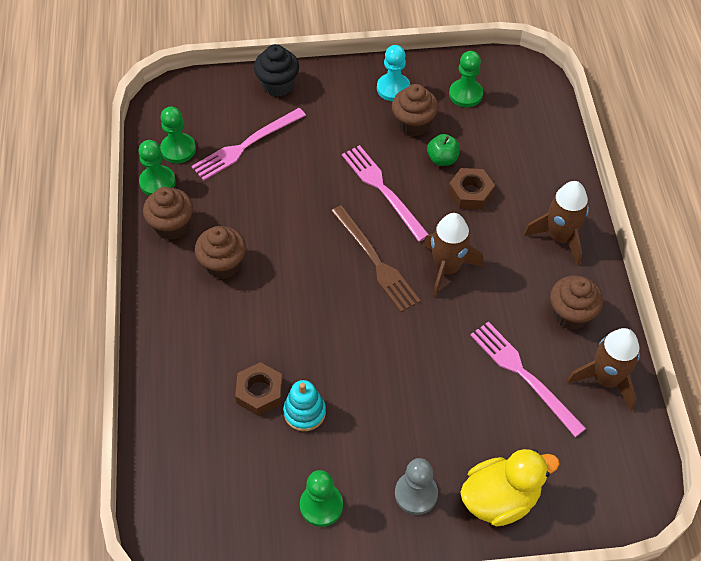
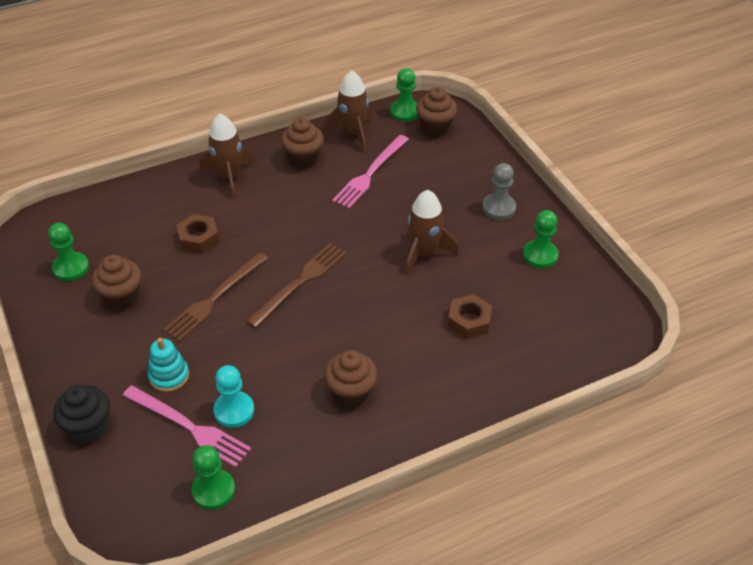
camera: 110 degrees left, 10 degrees down
(157, 182) = (268, 492): green pawn -> green pawn (405, 112)
(172, 226) = (322, 454): brown cupcake -> brown cupcake (435, 128)
(304, 412) = (470, 287): turquoise stacking toy -> turquoise stacking toy (169, 376)
(383, 190) = (215, 298): pink fork -> brown fork
(393, 88) = (73, 325): turquoise pawn -> turquoise pawn (234, 410)
(442, 159) = (163, 266): green apple -> none
(447, 268) = (289, 235): brown rocket -> brown rocket (424, 253)
(500, 499) = (476, 167): yellow duck -> none

